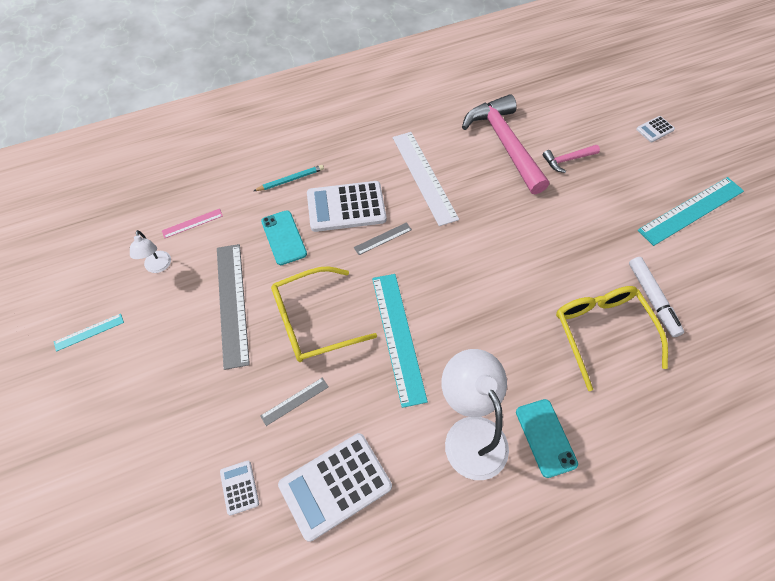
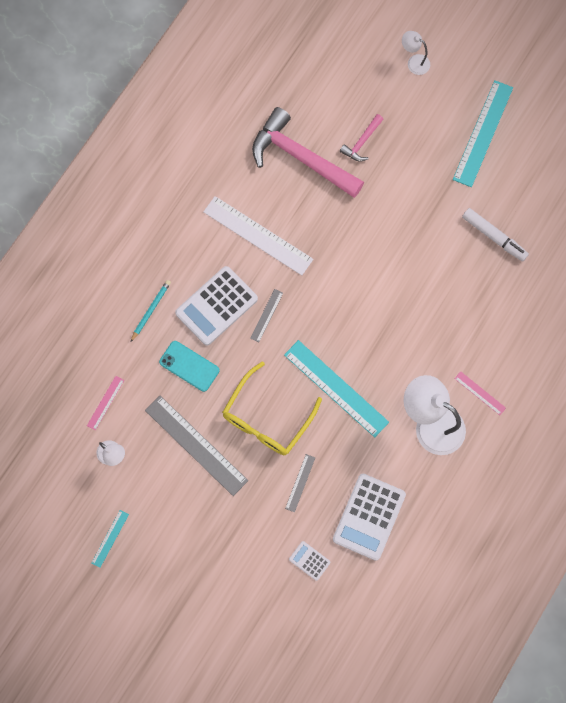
camera: 35 degrees left, 15 degrees up
(545, 437) = (480, 393): turquoise phone -> pink ruler
(602, 333) = (474, 288): yellow glasses -> none
(655, 129) = (414, 62): white calculator -> white lamp

